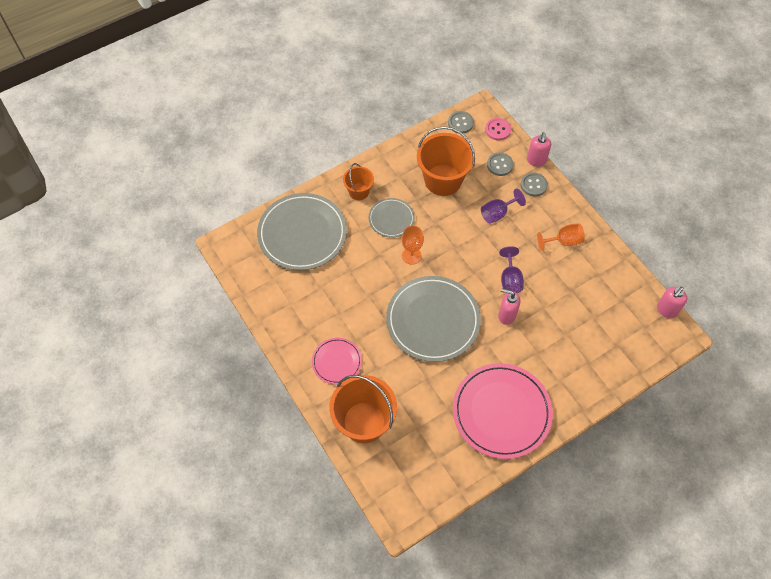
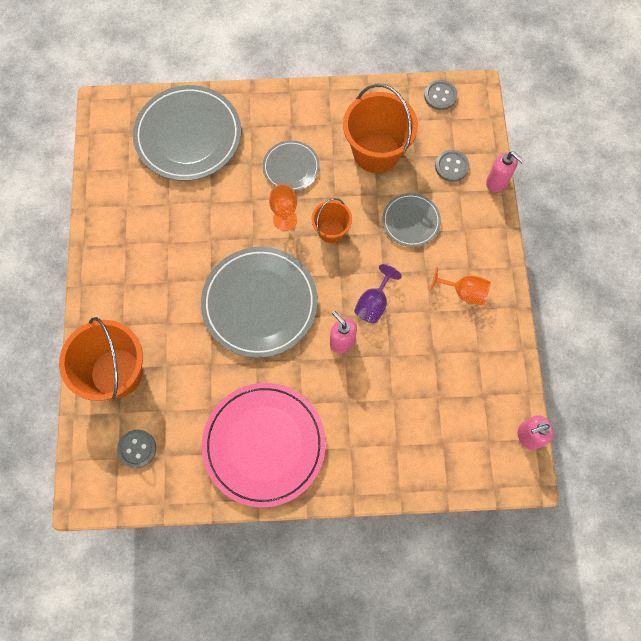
camera: 30 degrees right, 10 degrees up
(337, 362) = (132, 293): pink plate -> none
(359, 191) = (277, 119): orange bucket -> orange bucket (331, 231)
(497, 213) = (411, 221): purple goblet -> grey plate
(498, 130) = (477, 124): pink button -> none
(533, 185) = (474, 209): grey button -> grey button (137, 449)
(536, 160) = (497, 182): pink soap dispenser -> pink soap dispenser turned 90 degrees counterclockwise

